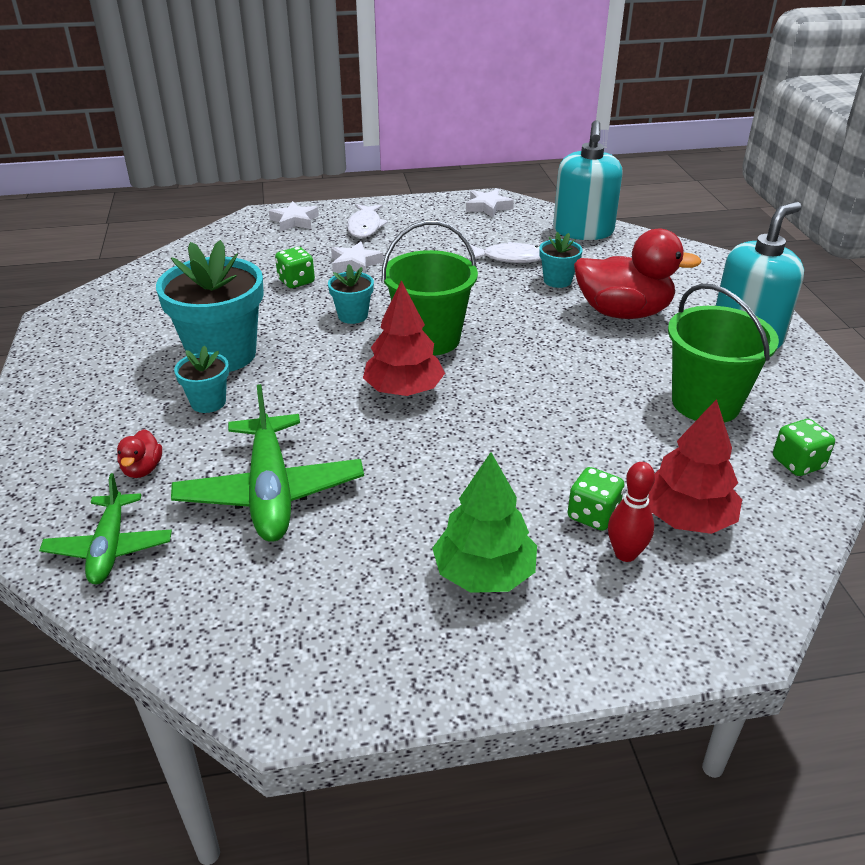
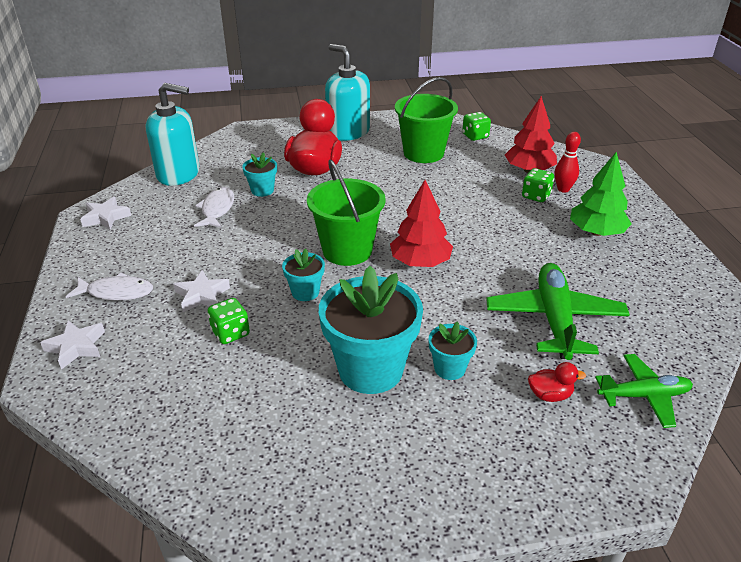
camera: 90 degrees left, 0 degrees up
(270, 491) = (555, 319): green plane -> green plane turned 75 degrees counterclockwise

